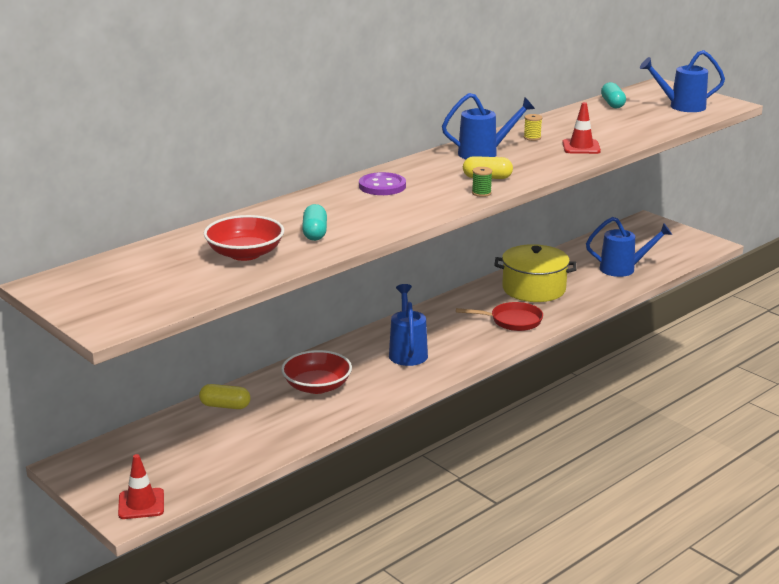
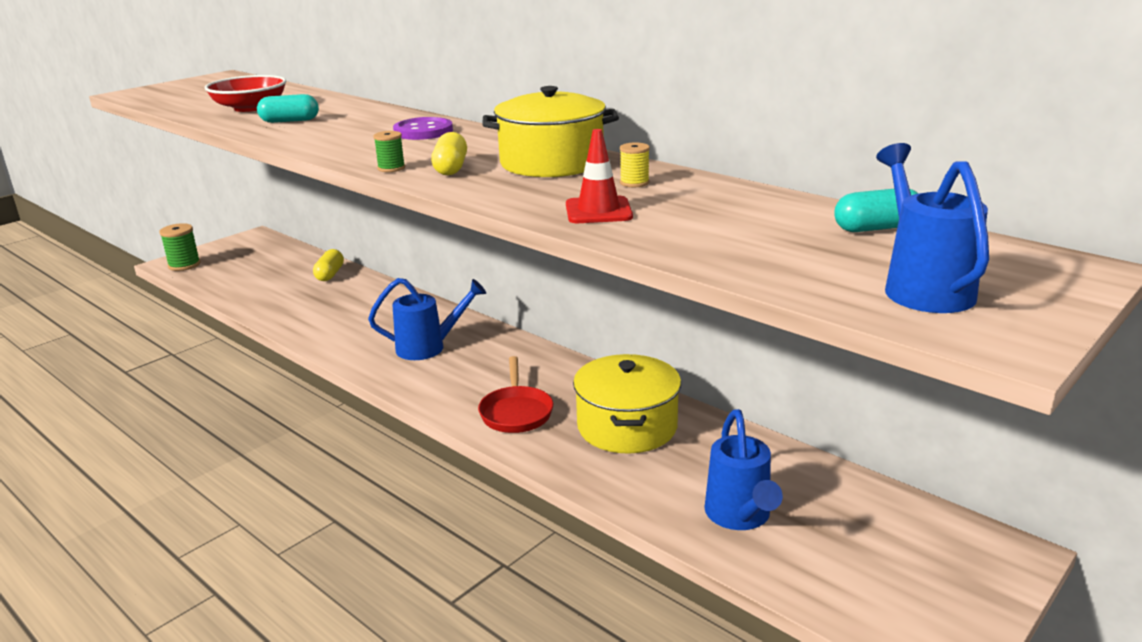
camera: 85 degrees right, 0 degrees up
(141, 504) = (184, 265): red traffic cone -> green spool
(317, 386) = (357, 308): red bowl -> none
(484, 153) = (552, 163): blue watering can -> yellow pot

